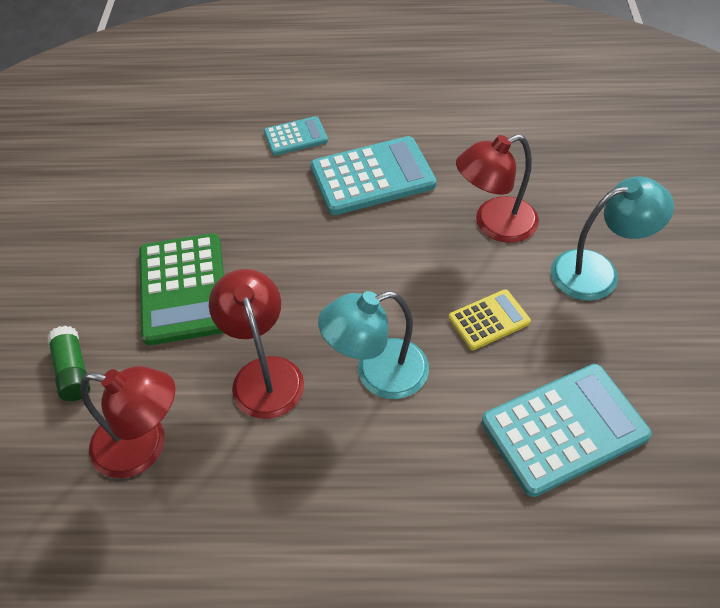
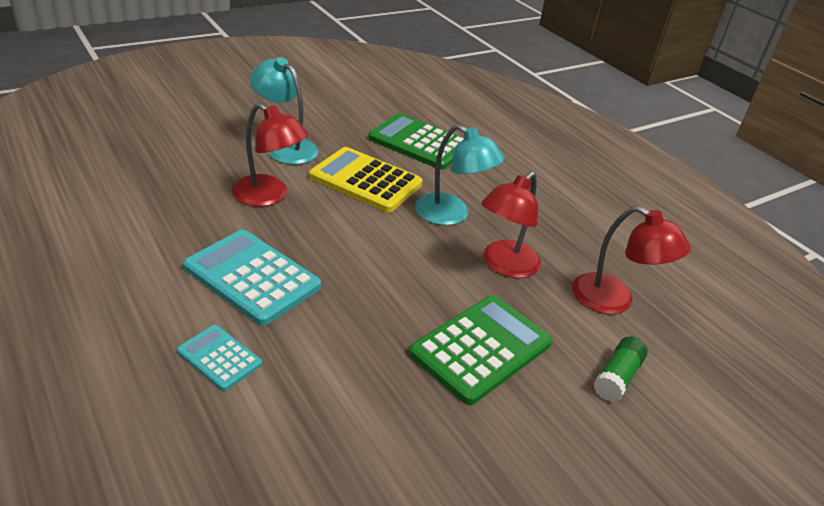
camera: 130 degrees left, 15 degrees down
(144, 447) = (614, 300): red lamp -> red lamp turned 150 degrees clockwise
(489, 320) = (365, 180): yellow calculator -> yellow calculator, size x1.84
(564, 429) = (419, 142): turquoise calculator -> green calculator

